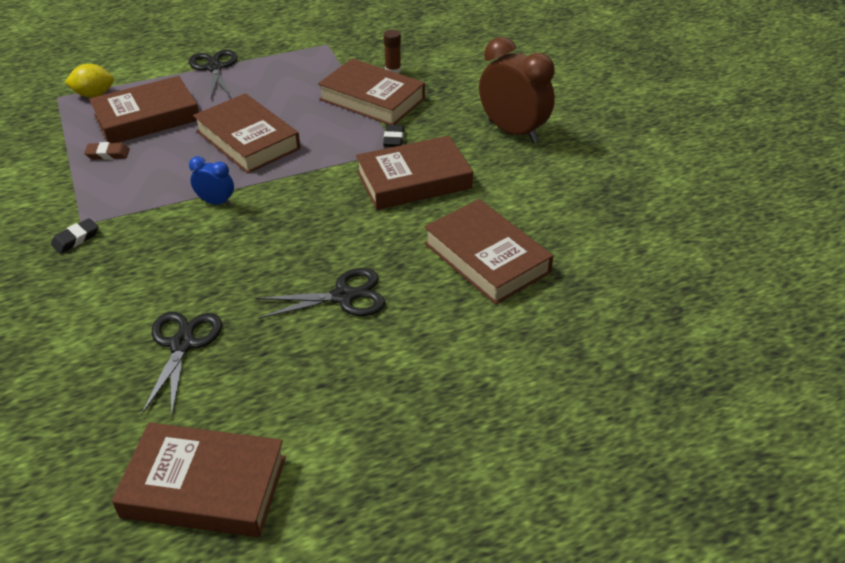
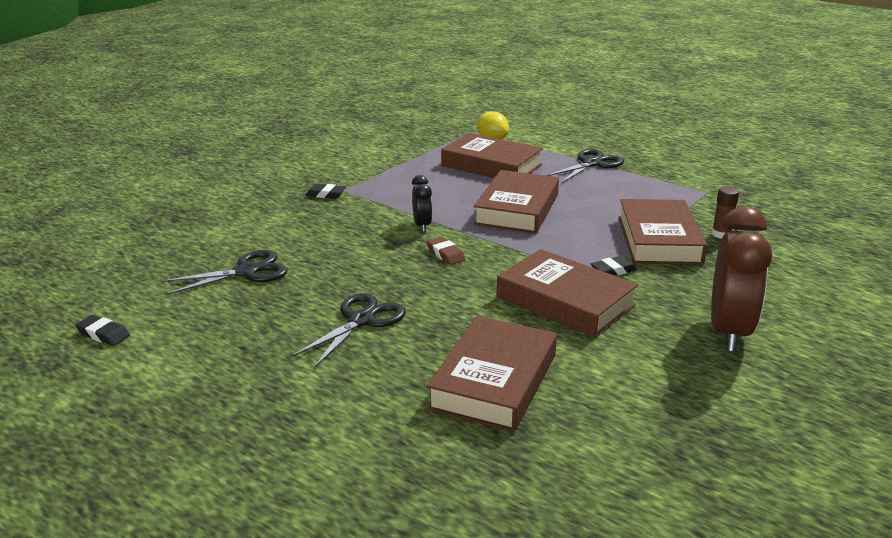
camera: 60 degrees right, 15 degrees down
(108, 154) = (430, 169): brown eraser -> brown eraser (445, 254)
(204, 486) = (103, 334): brown book -> black eraser
(216, 202) = (422, 225): blue clock -> black clock
(343, 296) = (361, 320): black scissors -> black scissors turned 105 degrees counterclockwise

